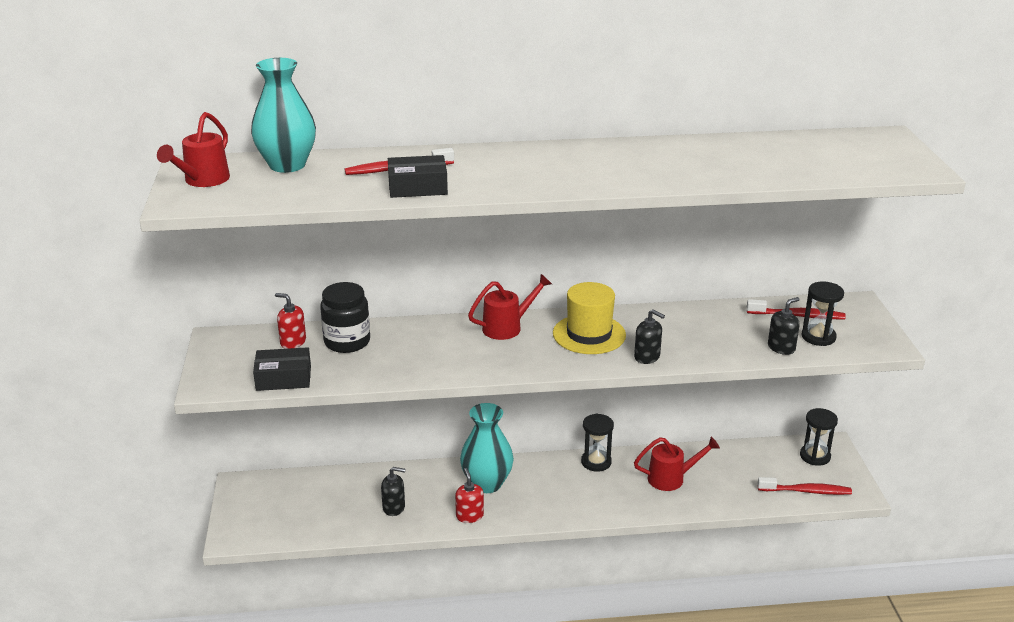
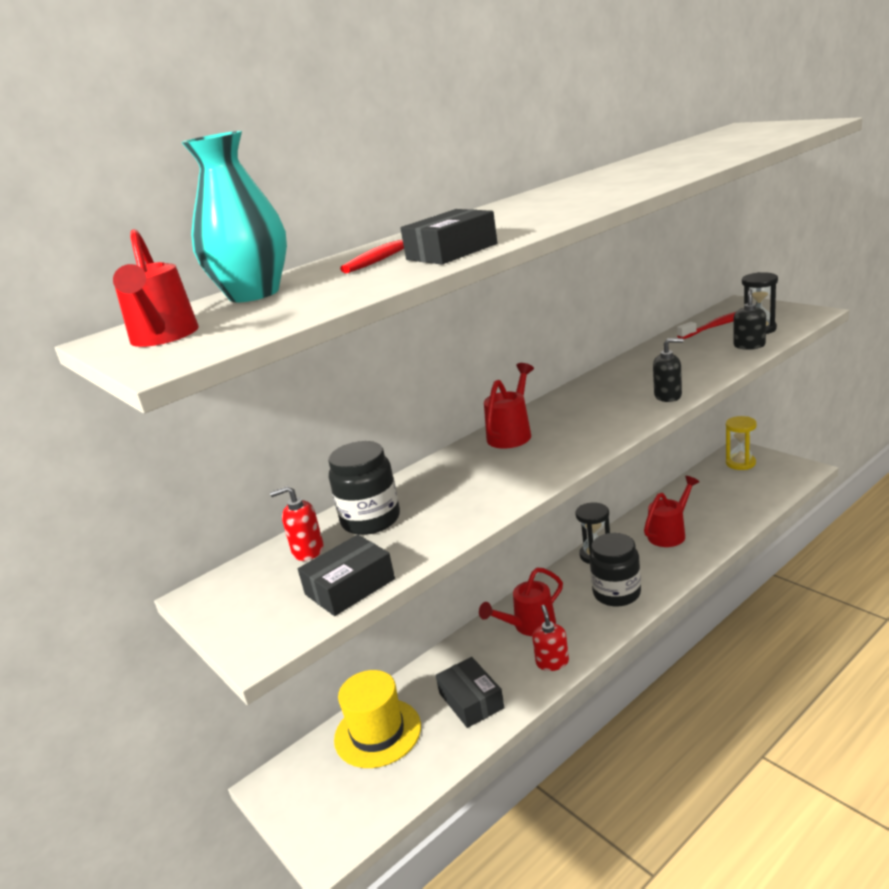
camera: 30 degrees left, 5 degrees down
(394, 507) = (471, 700): black soap dispenser -> black box
(469, 516) = (552, 662): red soap dispenser -> red soap dispenser turned 45 degrees clockwise
(487, 483) = (529, 625): turquoise vase -> red watering can
(571, 498) = (616, 593): none -> black jar
(589, 334) = (591, 405): yellow hat -> yellow hat (377, 733)
(806, 491) = (772, 487): red toothbrush -> none
(815, 456) = (740, 463): black hourglass -> yellow hourglass

